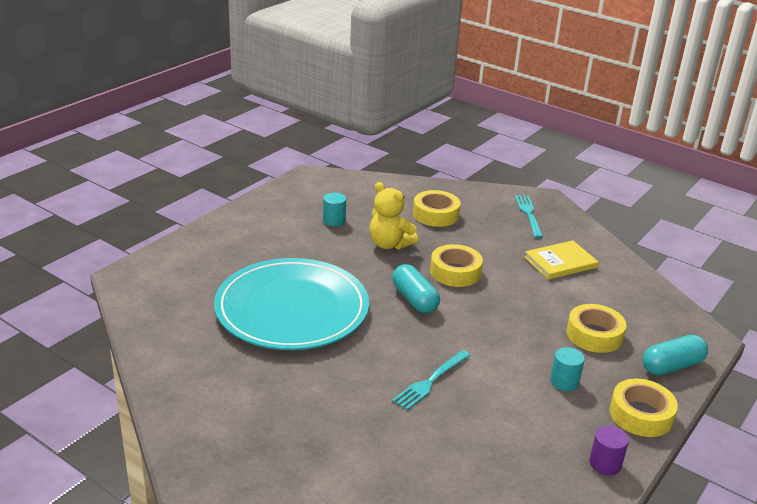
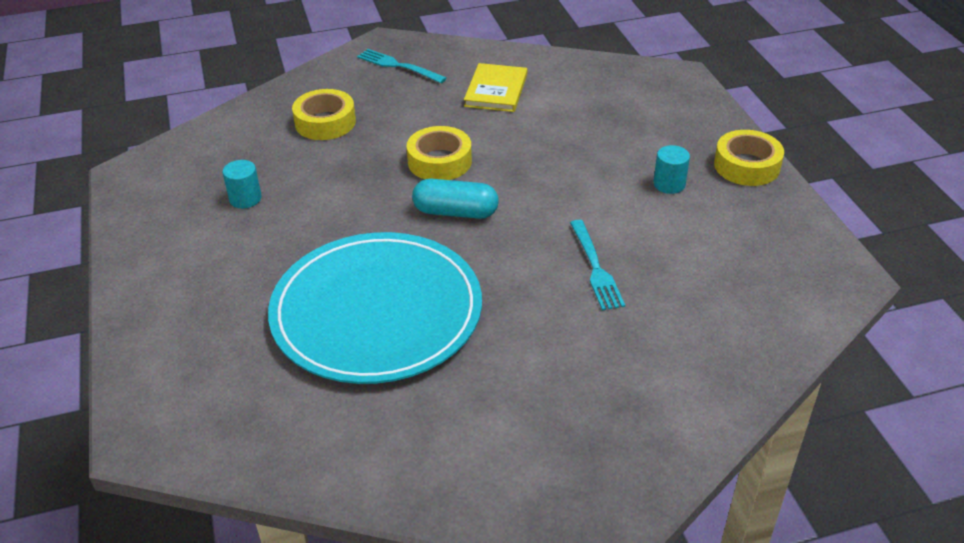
camera: 50 degrees left, 10 degrees up
(389, 244) = (340, 181): yellow teddy bear -> none
(594, 335) = (621, 131): yellow tape -> none
(605, 464) = (791, 220): purple cylinder -> none
(672, 366) = (700, 114): turquoise capsule -> none

